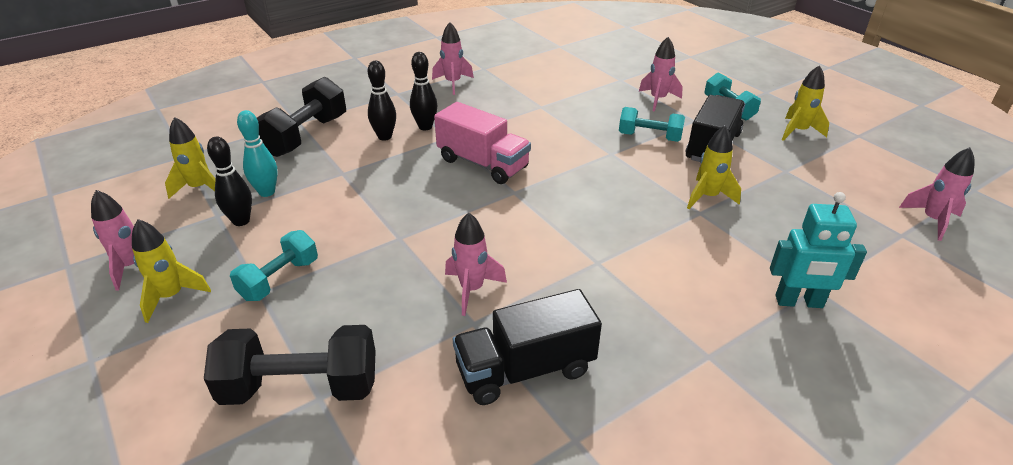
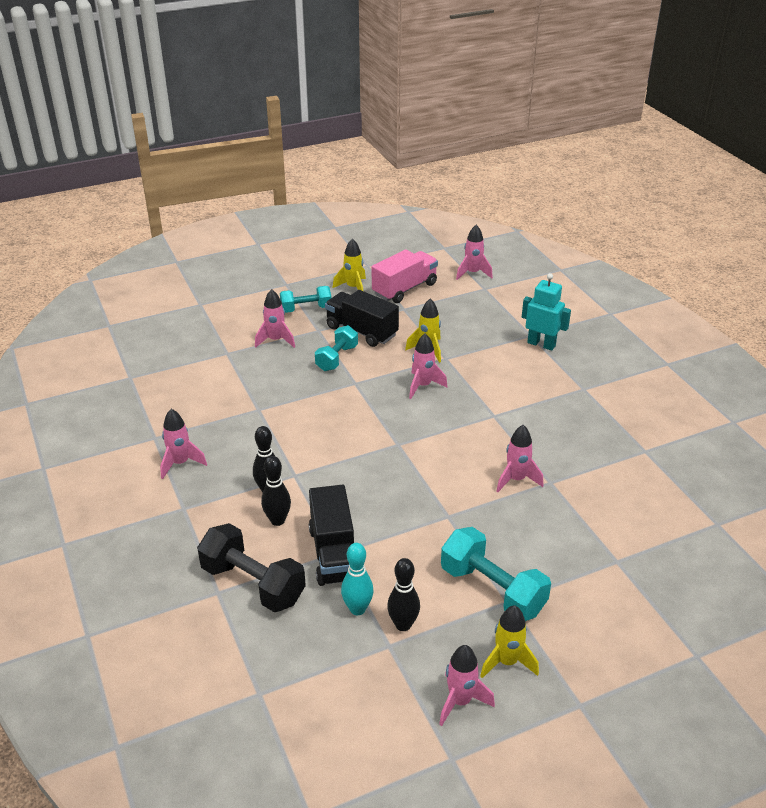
camera: 80 degrees left, 0 degrees up
(200, 188) = (335, 667): yellow rocket -> none
(279, 279) = (492, 590): turquoise dumbbell -> turquoise dumbbell, size x1.55
(301, 387) = (608, 571): black dumbbell -> none
(483, 163) = (349, 457): pink truck -> pink truck (404, 289)
(525, 369) = (593, 463): black truck -> black truck (334, 554)
(630, 199) = (423, 386): none -> pink rocket
(799, 302) = (541, 344): turquoise robot -> turquoise robot turned 75 degrees counterclockwise

